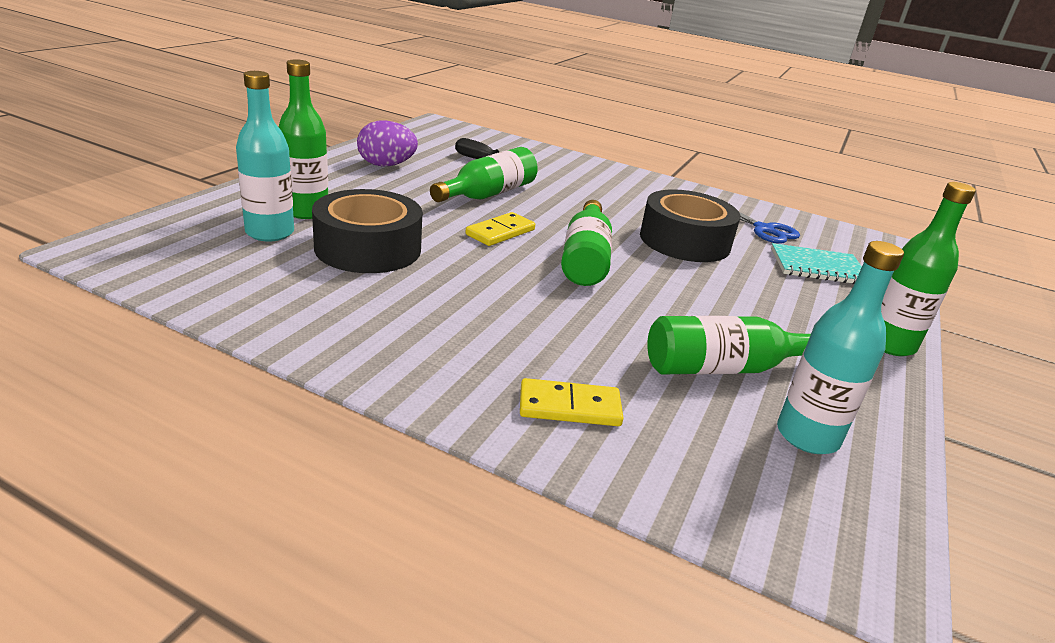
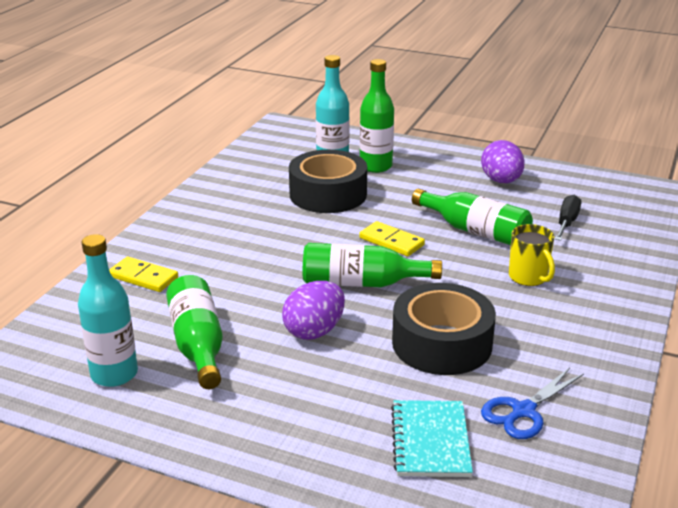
camera: 90 degrees right, 0 degrees up
(569, 407) = (143, 277): yellow domino -> yellow domino turned 60 degrees counterclockwise
(575, 191) = (528, 277): none -> yellow mug
(679, 295) = (314, 331): none -> purple egg
(889, 344) = (261, 459): green bottle -> none

